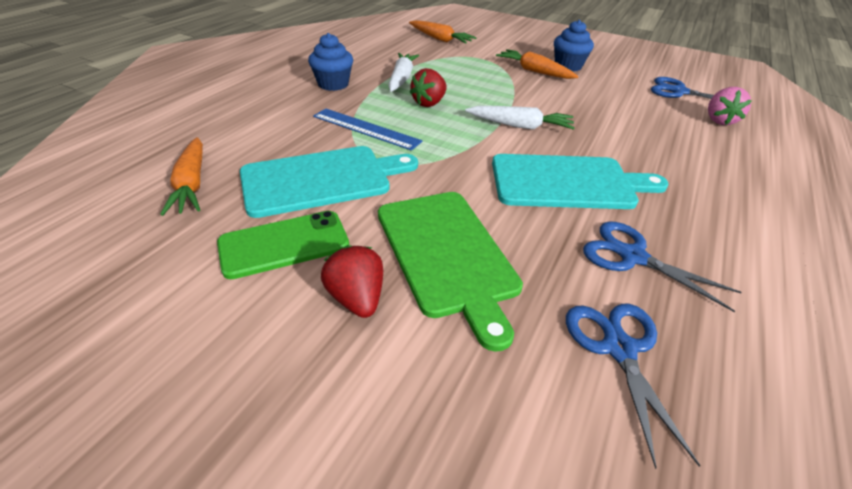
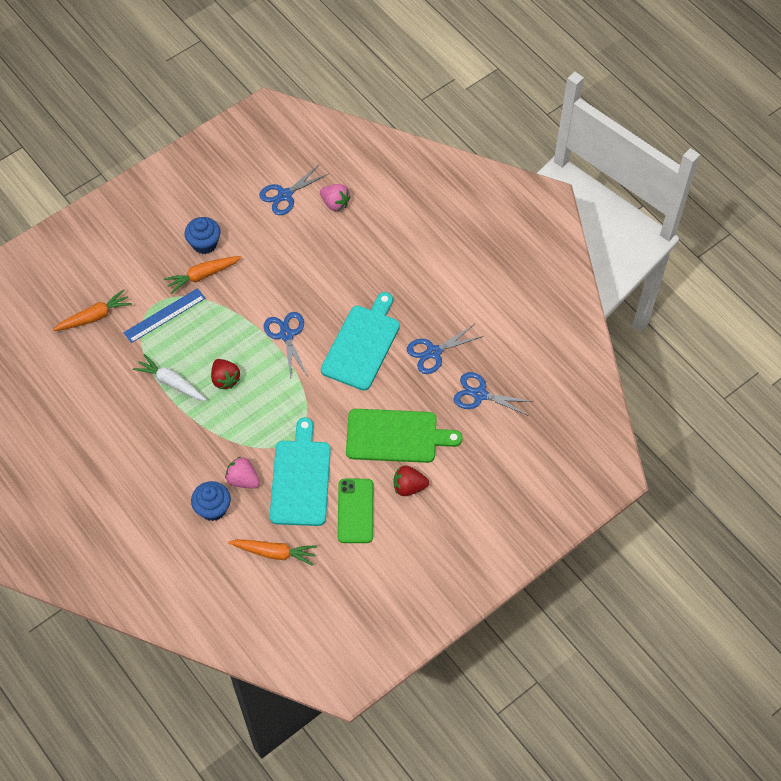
camera: 65 degrees left, 20 degrees up
(302, 138) = (243, 479): none -> pink strawberry
(333, 84) = (159, 437): blue cupcake -> blue cupcake (213, 508)
(366, 128) = (246, 435): blue ruler -> blue ruler (164, 315)
(520, 126) = (286, 335): white carrot -> blue scissors

